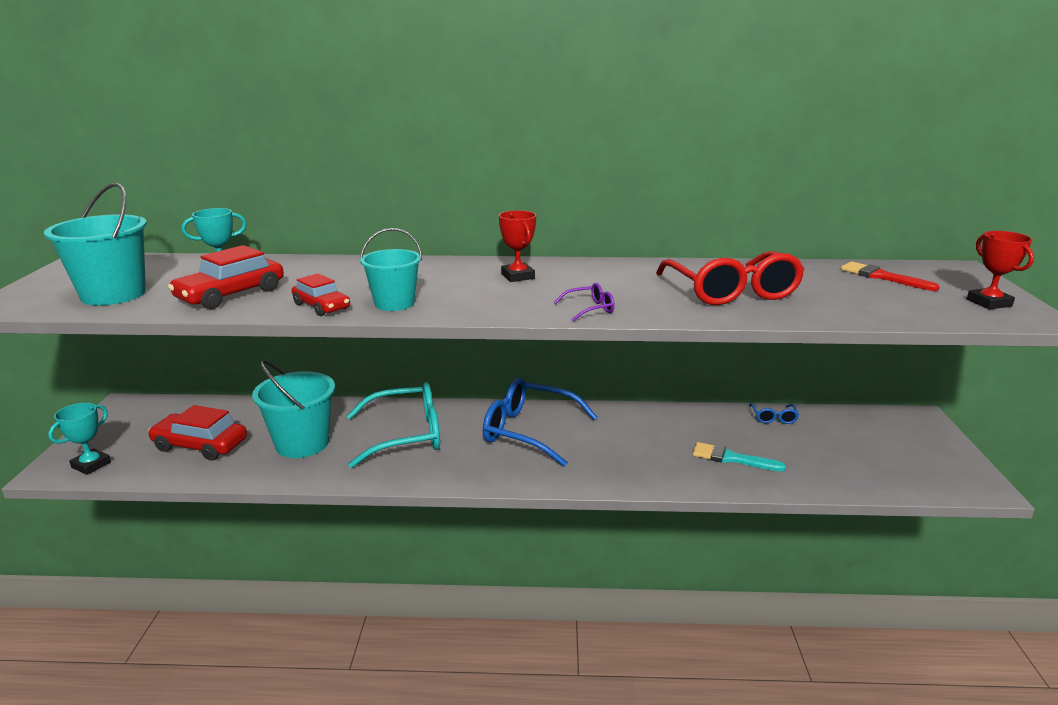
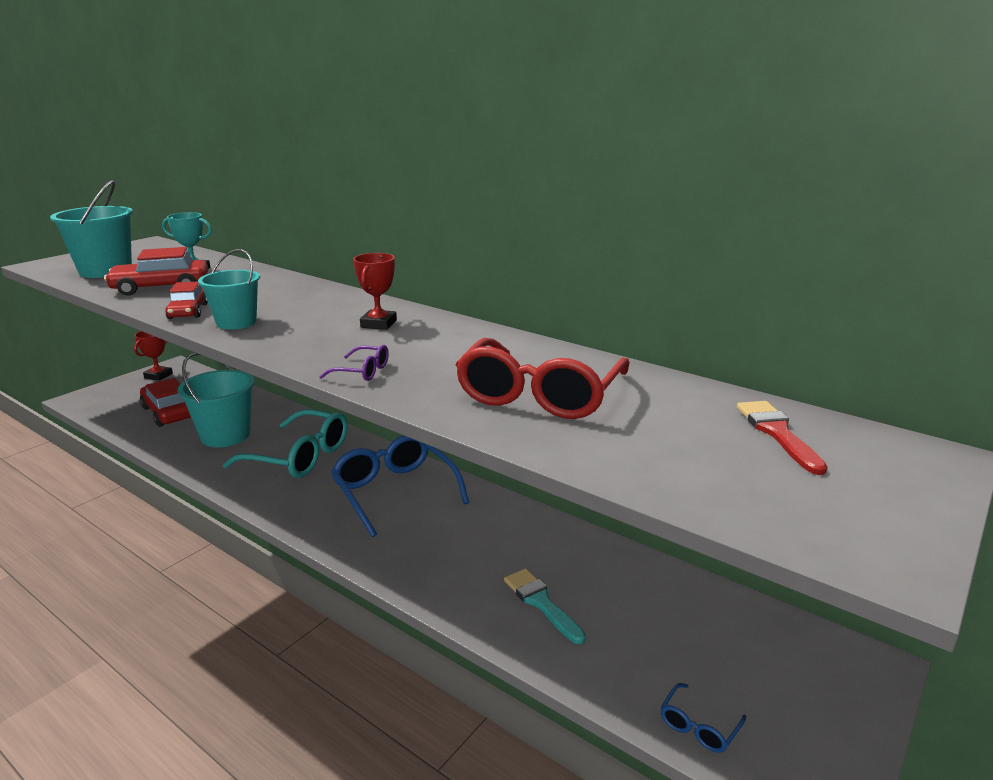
camera: 35 degrees right, 0 degrees up
(91, 465) = (98, 403): turquoise trophy -> none
(773, 418) = (660, 580): blue glasses -> blue glasses (698, 727)
(989, 303) = (864, 518): red trophy -> red trophy (158, 376)

